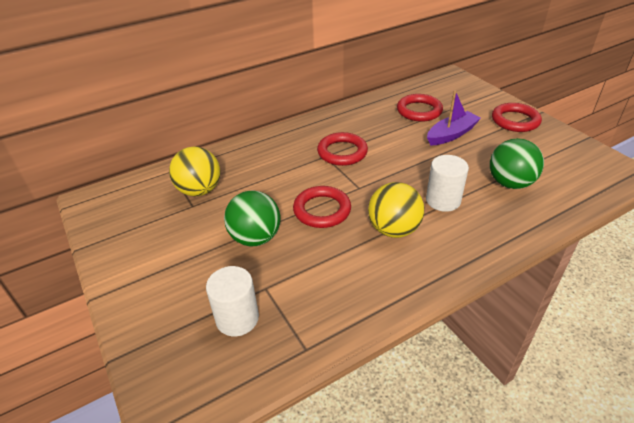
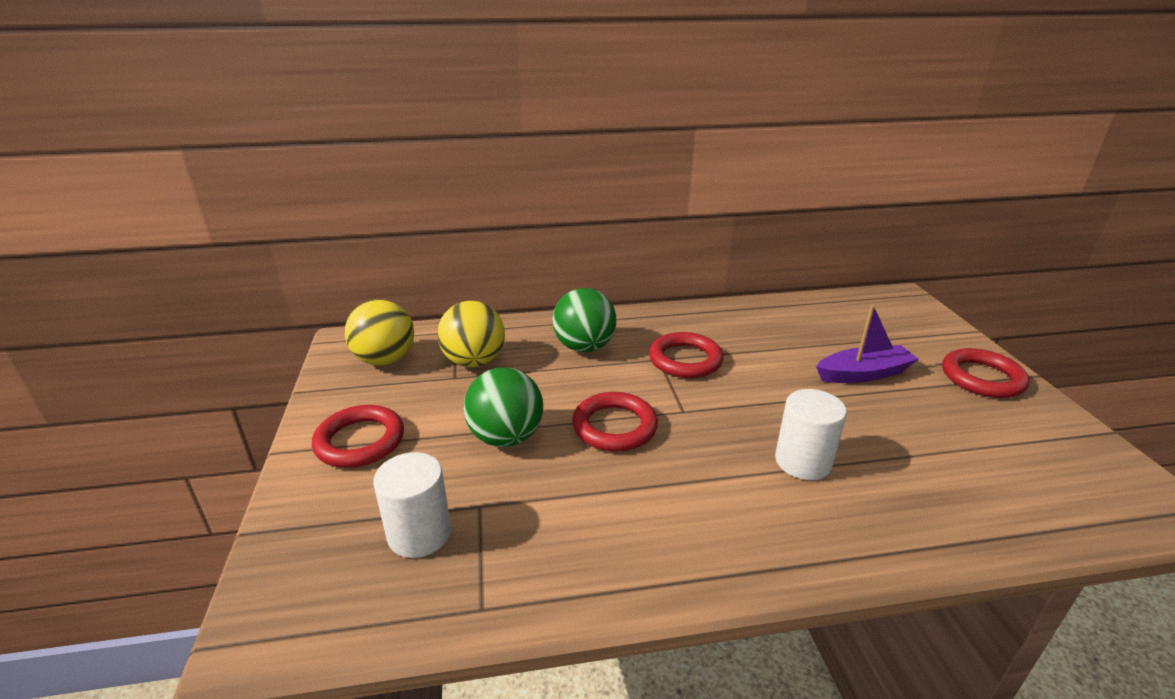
camera: 20 degrees right, 10 degrees down
(393, 229) = (703, 481): yellow ball -> yellow ball (385, 360)
(419, 111) = (828, 332): red ring -> red ring (360, 441)
(510, 183) = (930, 466): green ball -> green ball (584, 347)

